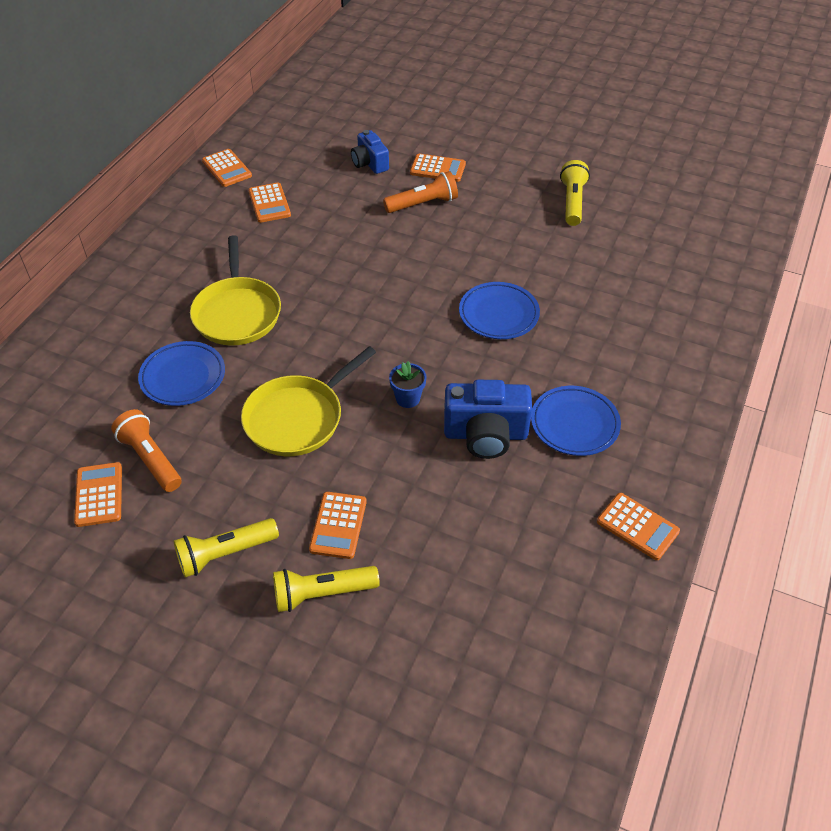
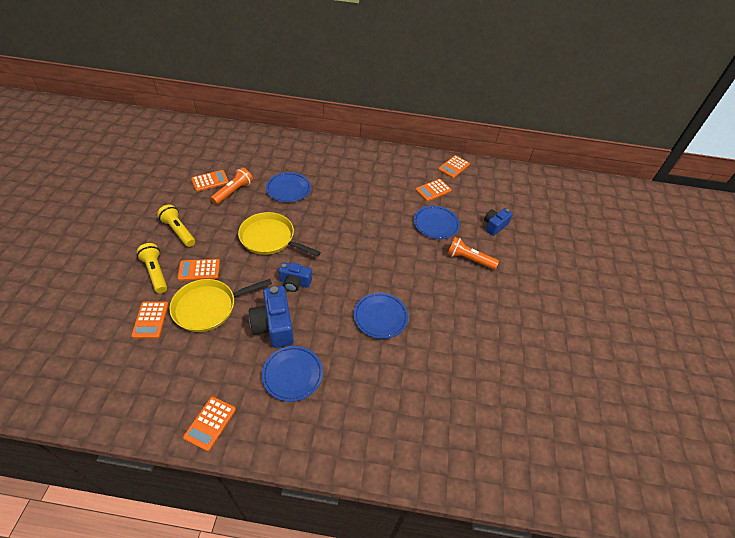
camera: 70 degrees right, 0 degrees up
(237, 313) = (340, 198): yellow pan -> yellow pan (208, 307)
(343, 218) = (436, 224): none -> blue plate
(408, 398) = (295, 283): blue flower pot -> blue camera
(423, 204) = (469, 259): orange flashlight -> orange flashlight turned 150 degrees clockwise
(437, 169) = (509, 261): orange calculator -> orange calculator (150, 320)
(572, 202) = (517, 346): yellow flashlight -> none

